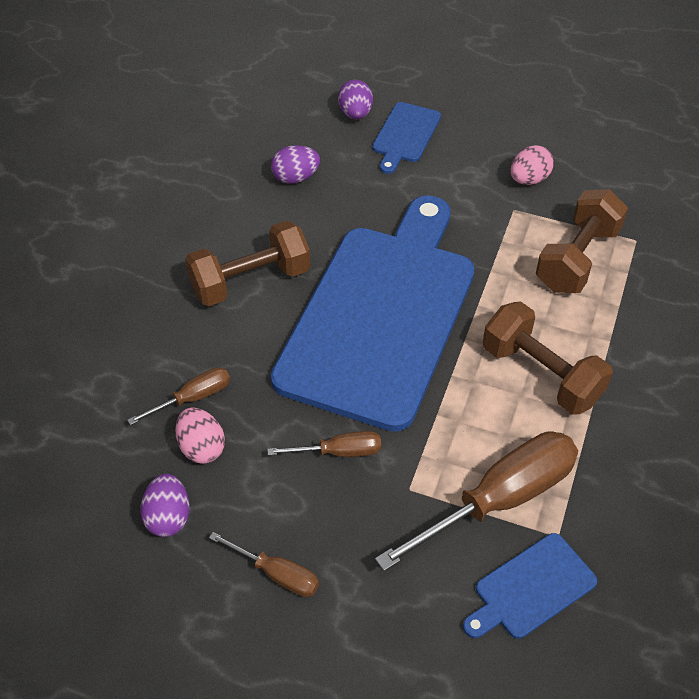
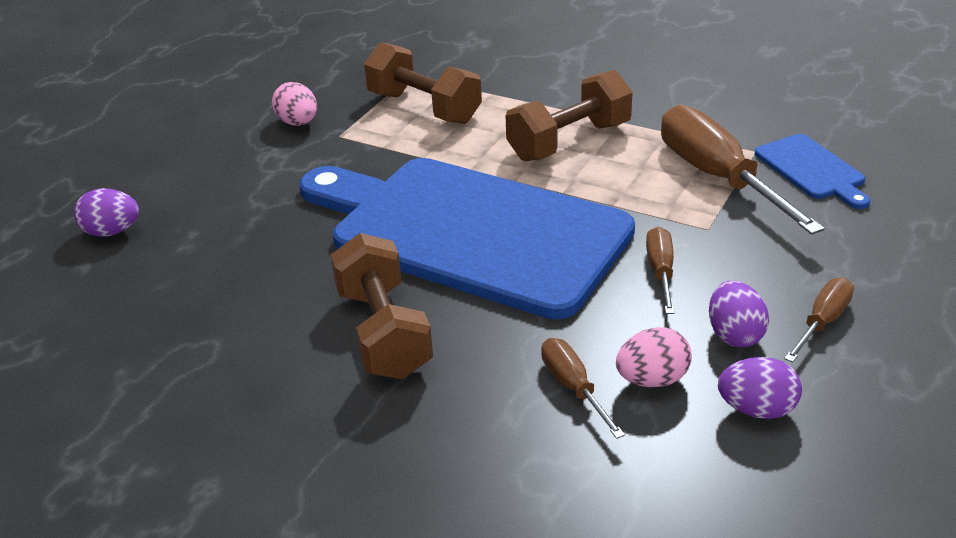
camera: 80 degrees left, 15 degrees down
(295, 178) = (207, 287): purple egg -> purple egg (734, 335)
(405, 135) = (178, 196): blue cutting board -> none

